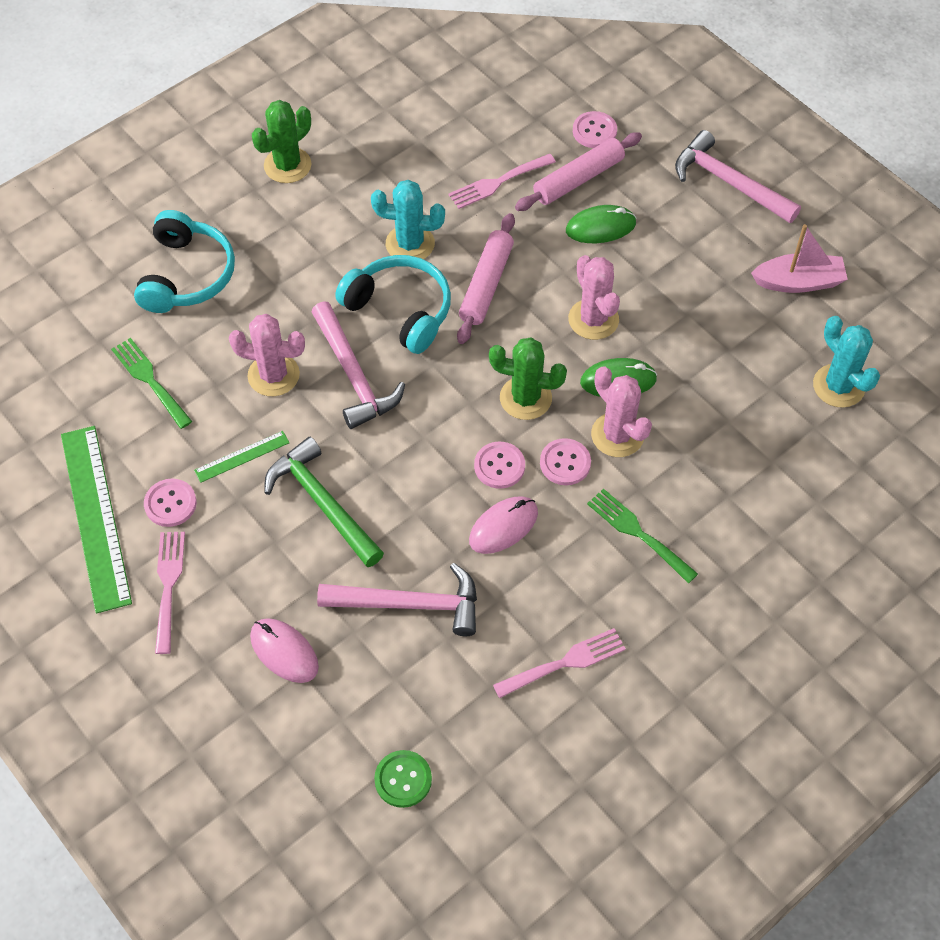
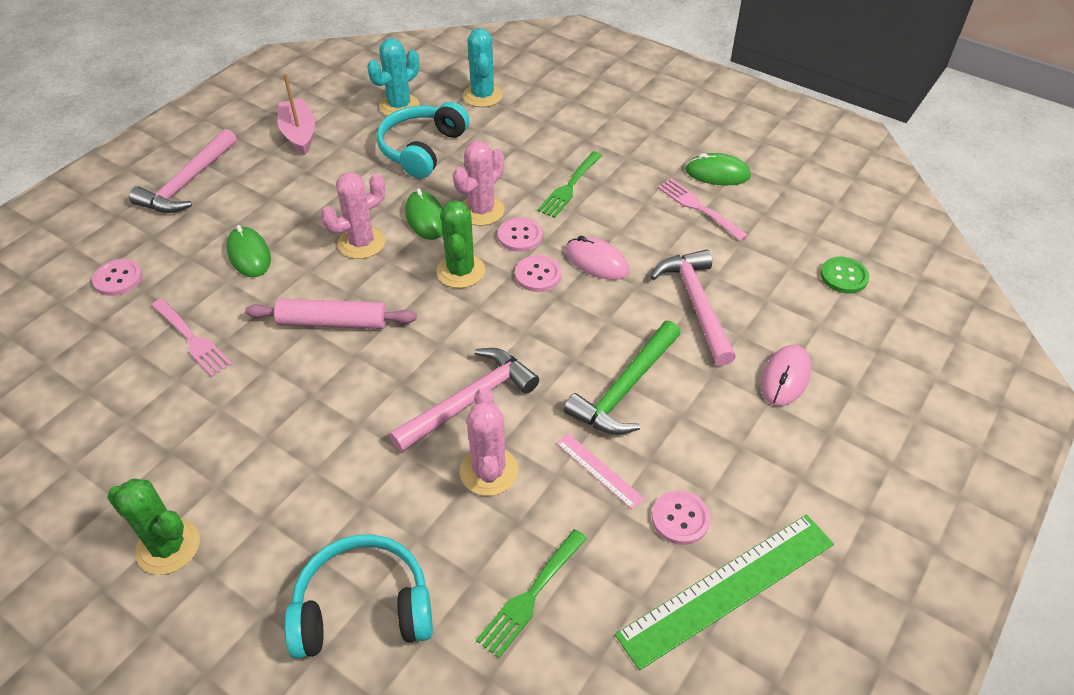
camera: 105 degrees left, 10 degrees down
(168, 585) = (770, 489): pink fork -> none
(242, 456) = (599, 470): green ruler -> pink ruler
(400, 310) = (378, 382): turquoise headphones -> turquoise headphones (422, 149)
(410, 244) = (286, 394): turquoise cactus -> turquoise cactus (482, 96)
(578, 179) = (186, 280): pink rolling pin -> none
(624, 709) = (717, 173): none -> green mouse

